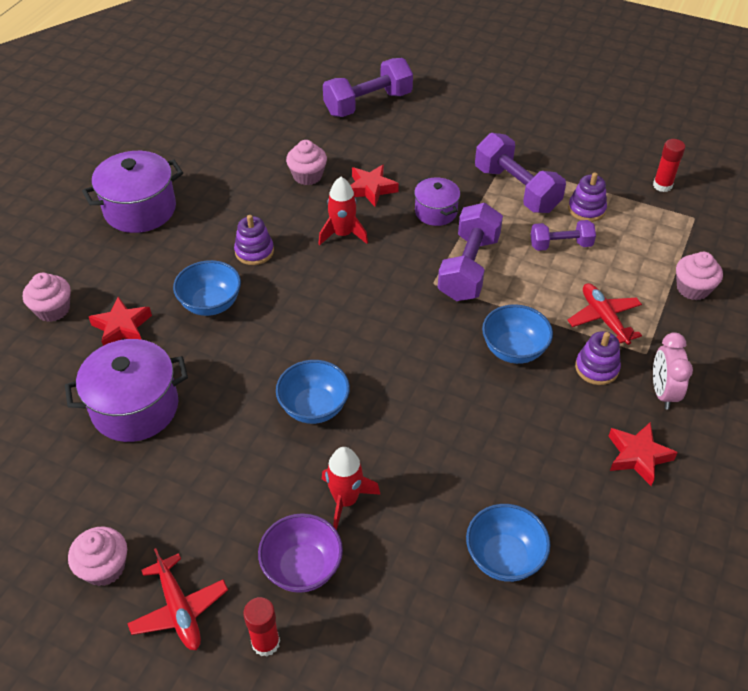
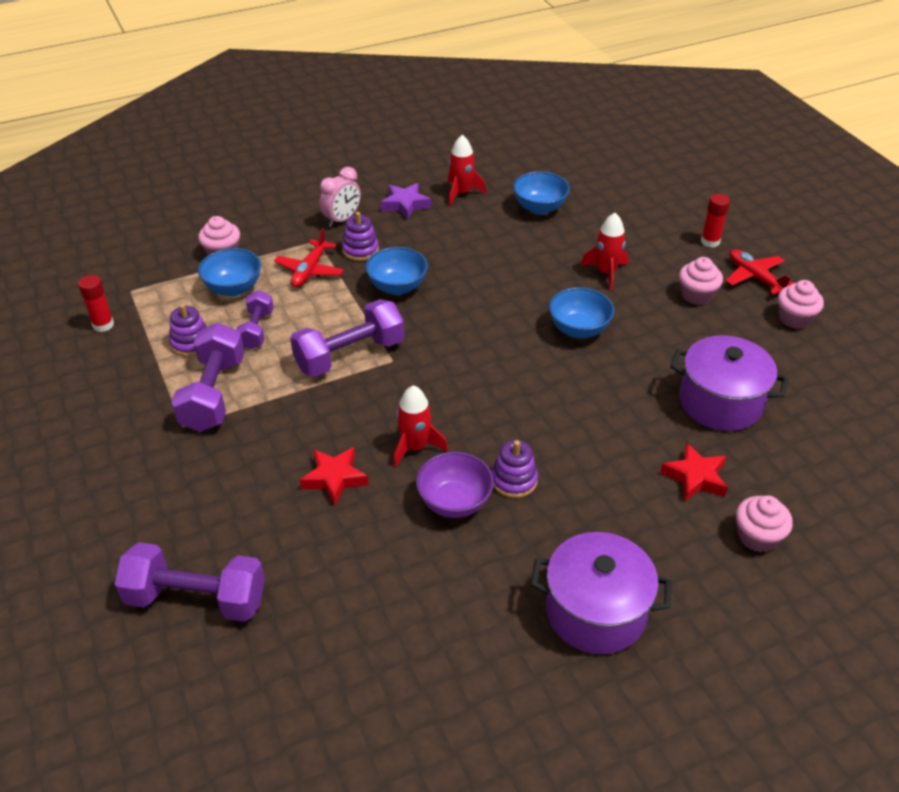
camera: 140 degrees left, 5 degrees down
(179, 609) = (754, 277): red plane -> red plane turned 45 degrees counterclockwise
(211, 304) = (597, 452): blue bowl -> blue bowl (233, 288)
(302, 567) = (662, 258): purple bowl -> purple bowl (454, 502)
(307, 176) = (377, 537): pink cupcake -> pink cupcake (696, 295)
(435, 212) = (309, 417): purple pot -> none
(560, 245) = (256, 330): purple dumbbell -> purple dumbbell turned 60 degrees clockwise
(608, 518) = (461, 193): none -> red rocket
(637, 456) = (405, 205): red star -> purple star

